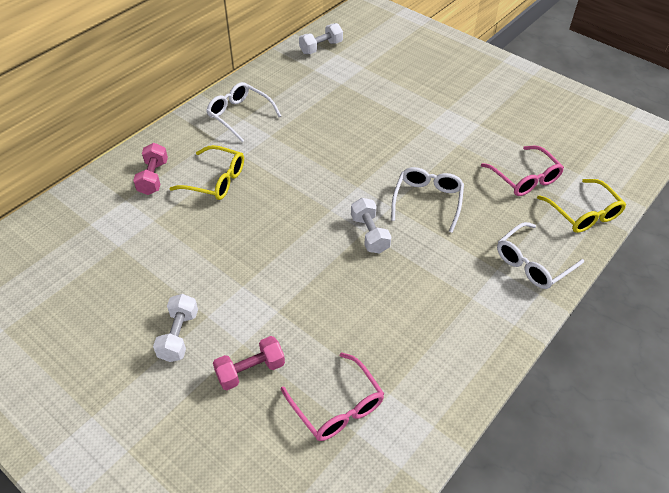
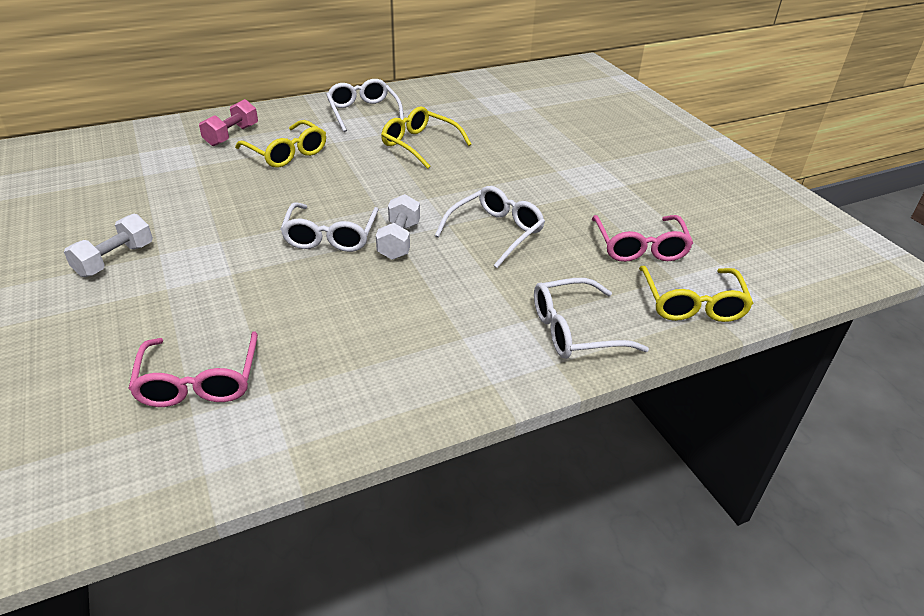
camera: 25 degrees right, 10 degrees down
(250, 370) = (148, 313): pink dumbbell -> none
(310, 135) = (419, 144): none -> yellow glasses
(319, 249) = (330, 236): none -> white glasses
(321, 47) = (500, 83): white dumbbell -> none

